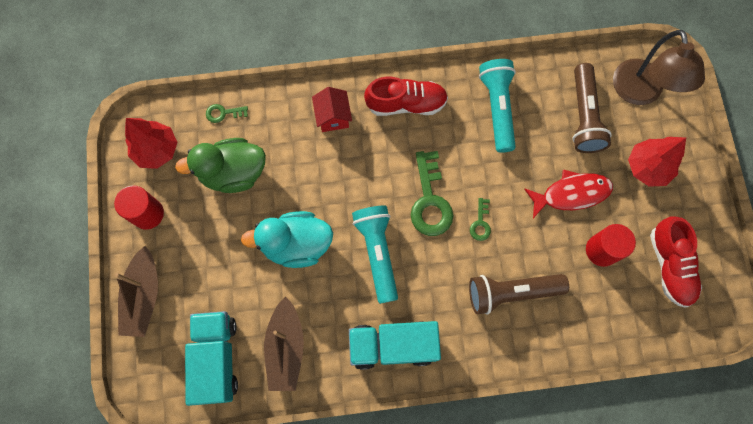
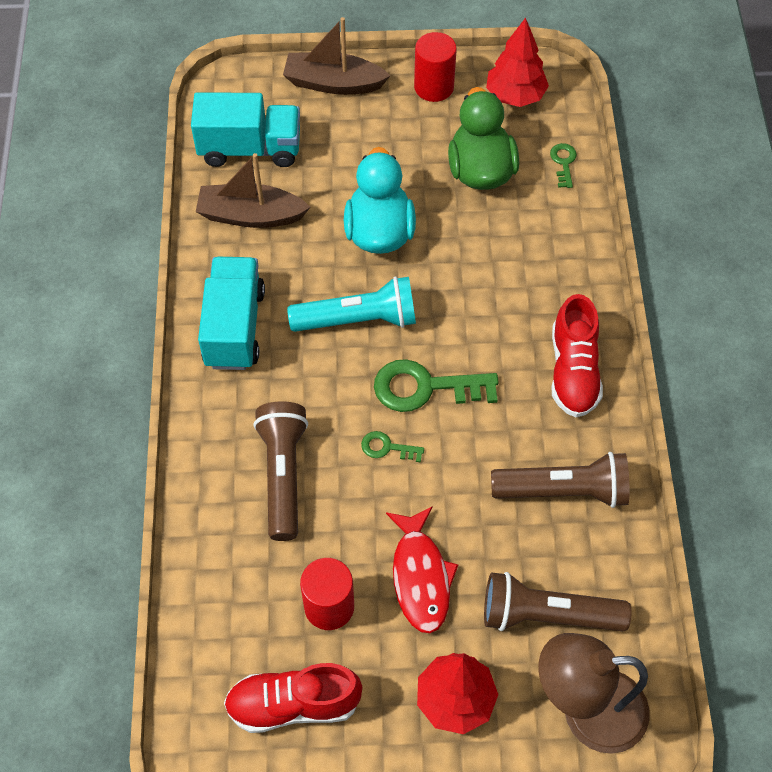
camera: 95 degrees right, 15 degrees down
(333, 117) = (555, 282): red house -> none
(497, 108) = (563, 491): turquoise flashlight -> brown flashlight

